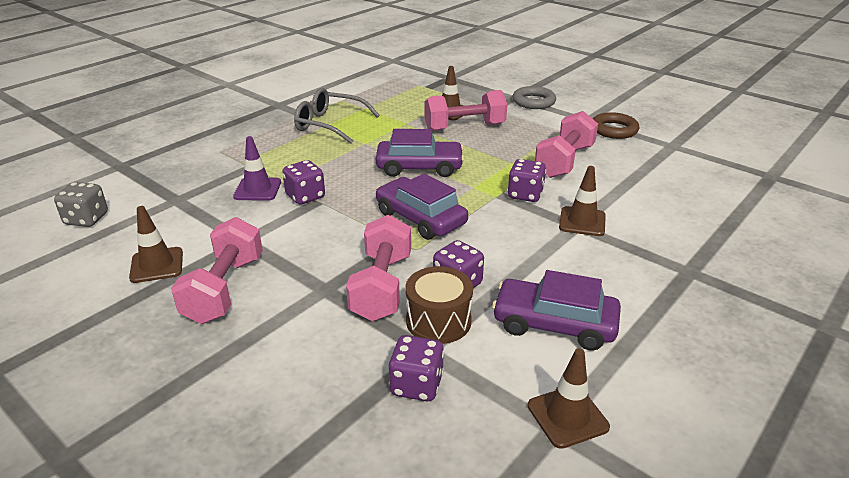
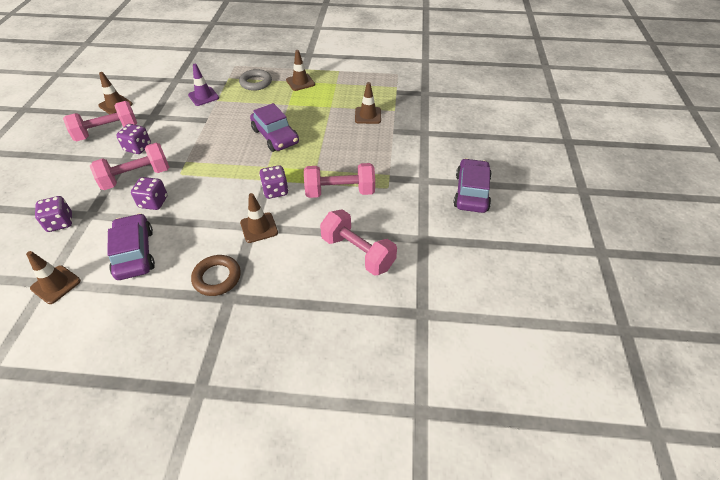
camera: 55 degrees right, 15 degrees up
(86, 219) = (141, 68): grey dice -> none
(305, 196) = (208, 114): purple dice -> purple dice (138, 148)
(330, 124) = (300, 82): grey glasses -> brown traffic cone
(420, 218) = (214, 162): purple car -> purple car (471, 192)
(438, 321) = (116, 209): brown drum -> none
(464, 127) = (349, 131): pink dumbbell -> pink dumbbell (357, 252)
(533, 102) = (427, 144): grey ring -> grey ring (256, 83)
(614, 130) = (419, 199): brown ring -> brown ring (217, 278)

